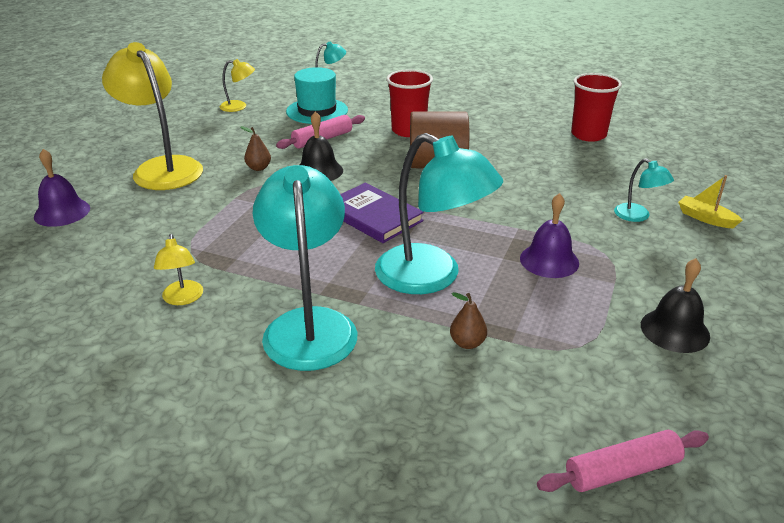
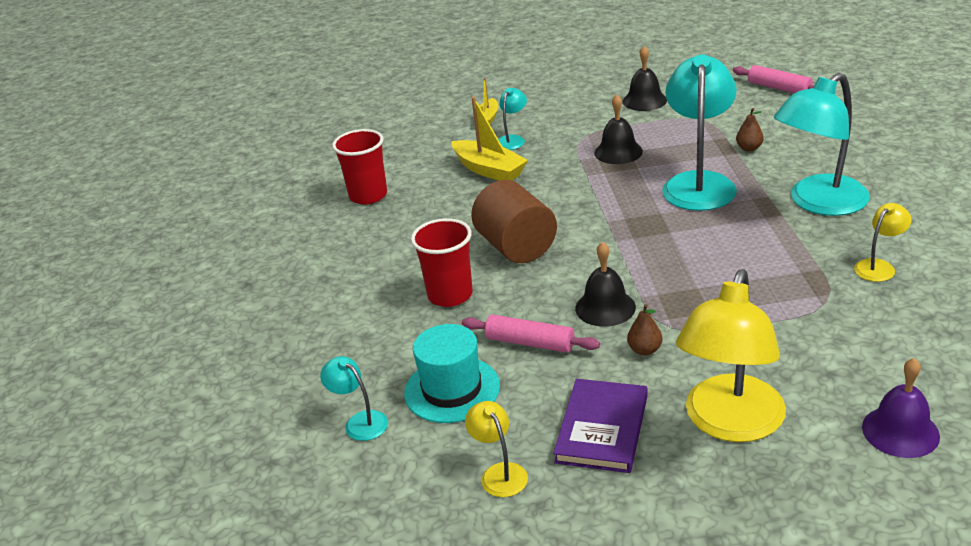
camera: 115 degrees left, 0 degrees up
(373, 216) = (650, 240): purple book -> purple book (602, 429)
(549, 260) = (618, 152): purple bell -> black bell
(581, 188) = (489, 170): none -> yellow boat

